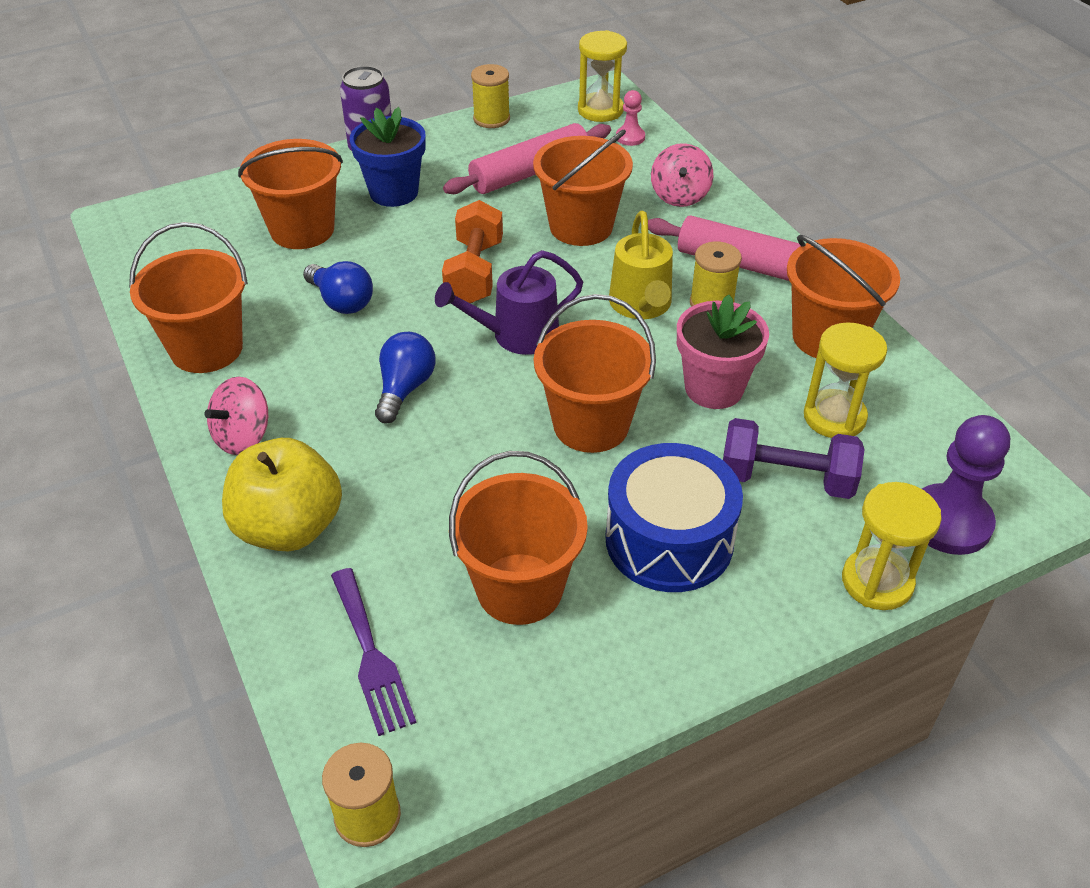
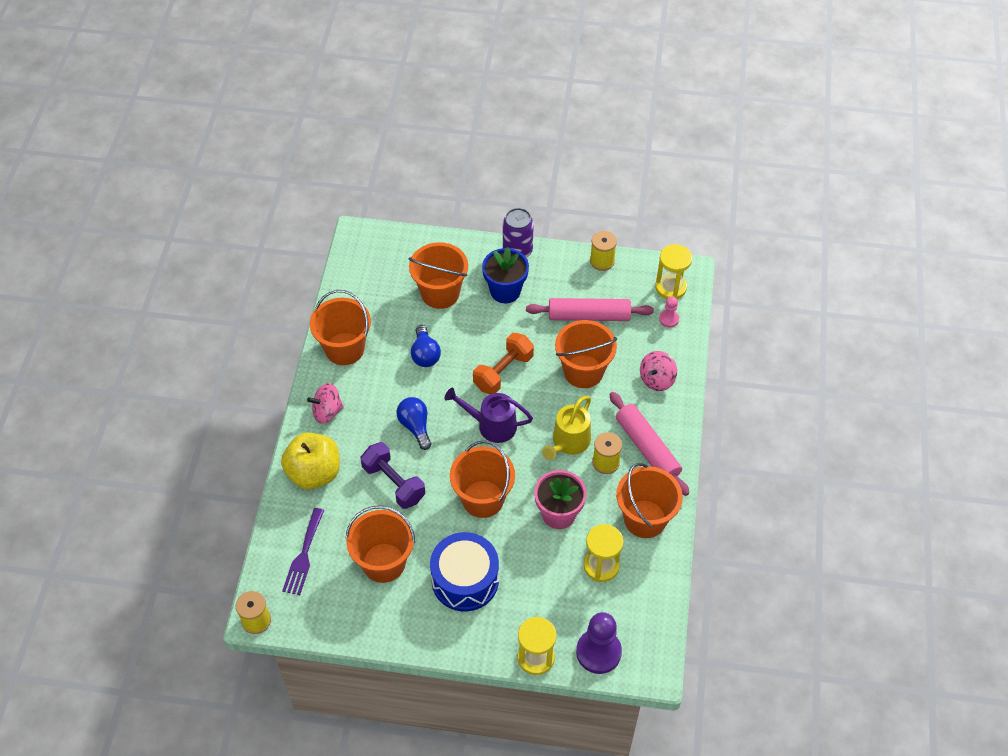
camera: 35 degrees right, 10 degrees up
(405, 389) = (415, 426): blue light bulb -> blue light bulb turned 75 degrees counterclockwise
(786, 479) = (545, 583): purple dumbbell -> purple dumbbell (393, 483)

